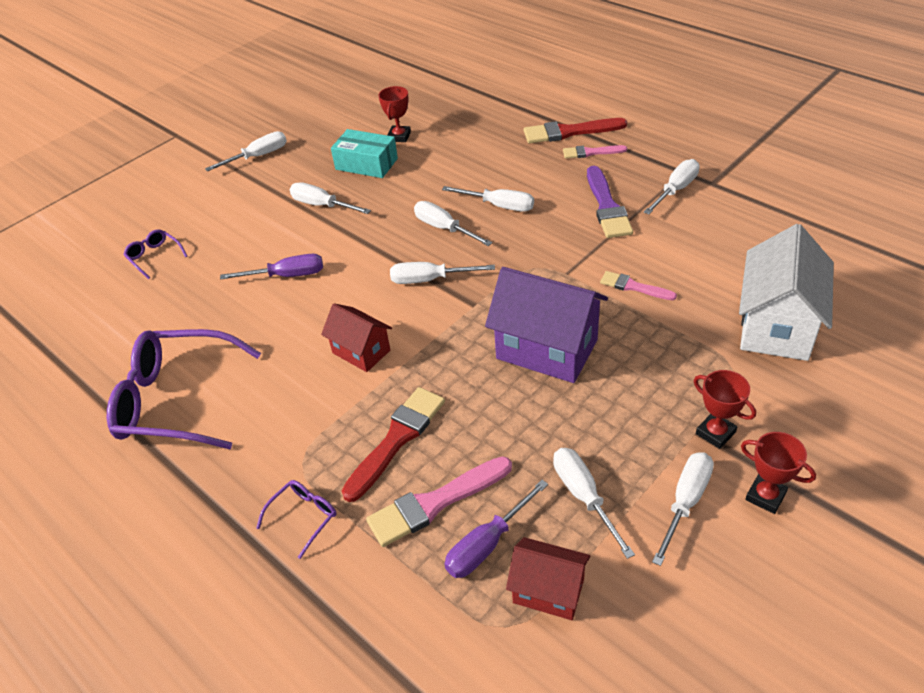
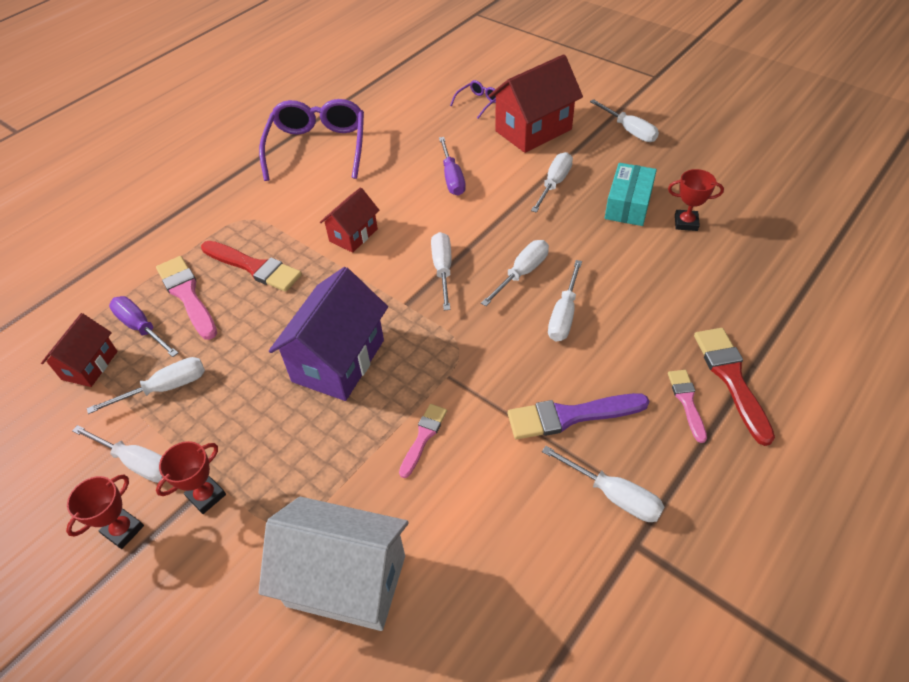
camera: 85 degrees right, 5 degrees up
(228, 216) = (533, 130): none -> red house
(303, 517) = (196, 227): purple glasses -> none

